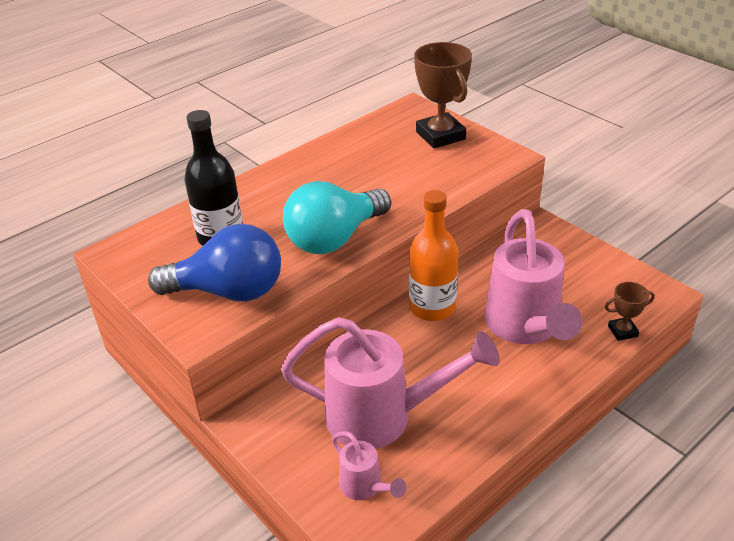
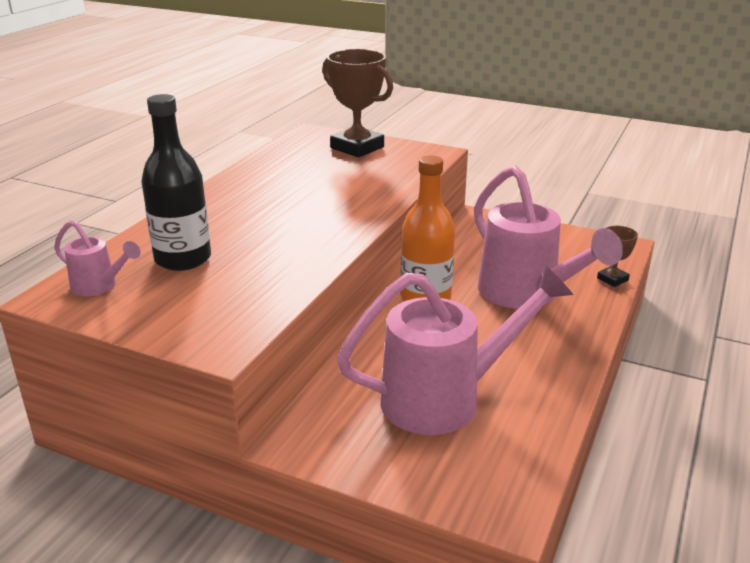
camera: 25 degrees left, 10 degrees down
(228, 291) = (229, 302): blue light bulb -> none
(334, 238) = (314, 238): turquoise light bulb -> none
(365, 487) = (475, 466): pink watering can -> pink watering can (99, 286)

